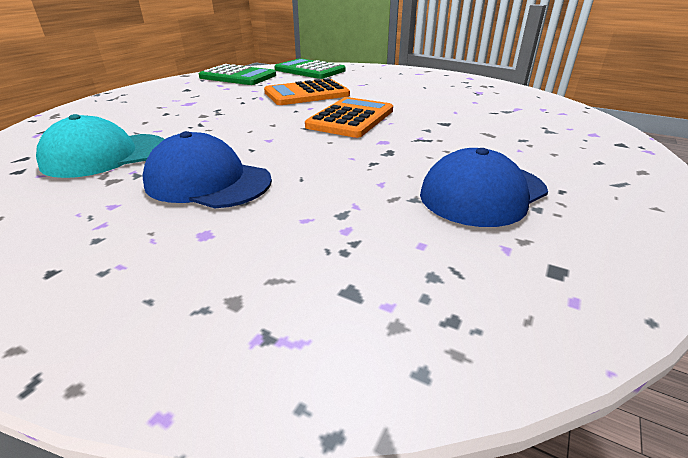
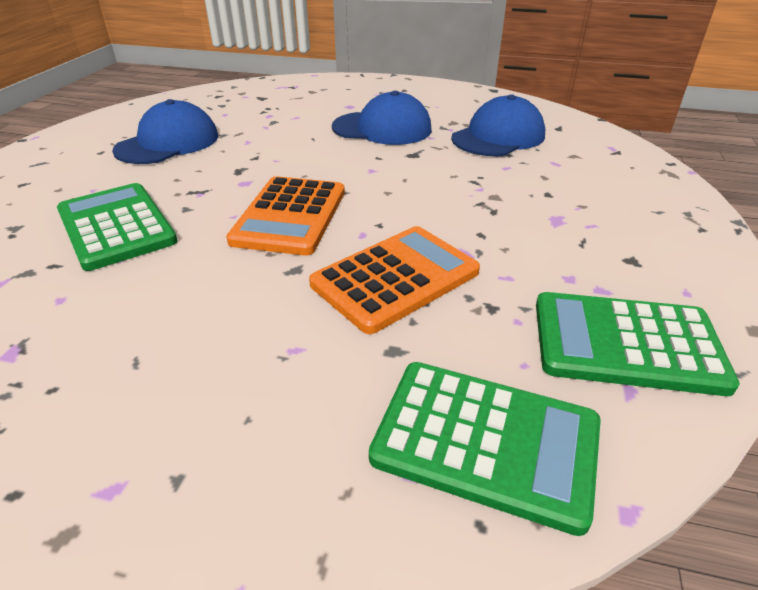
camera: 165 degrees right, 5 degrees up
(105, 155) = (498, 137): turquoise cap -> blue cap
(472, 124) = (116, 226): none -> green calculator

